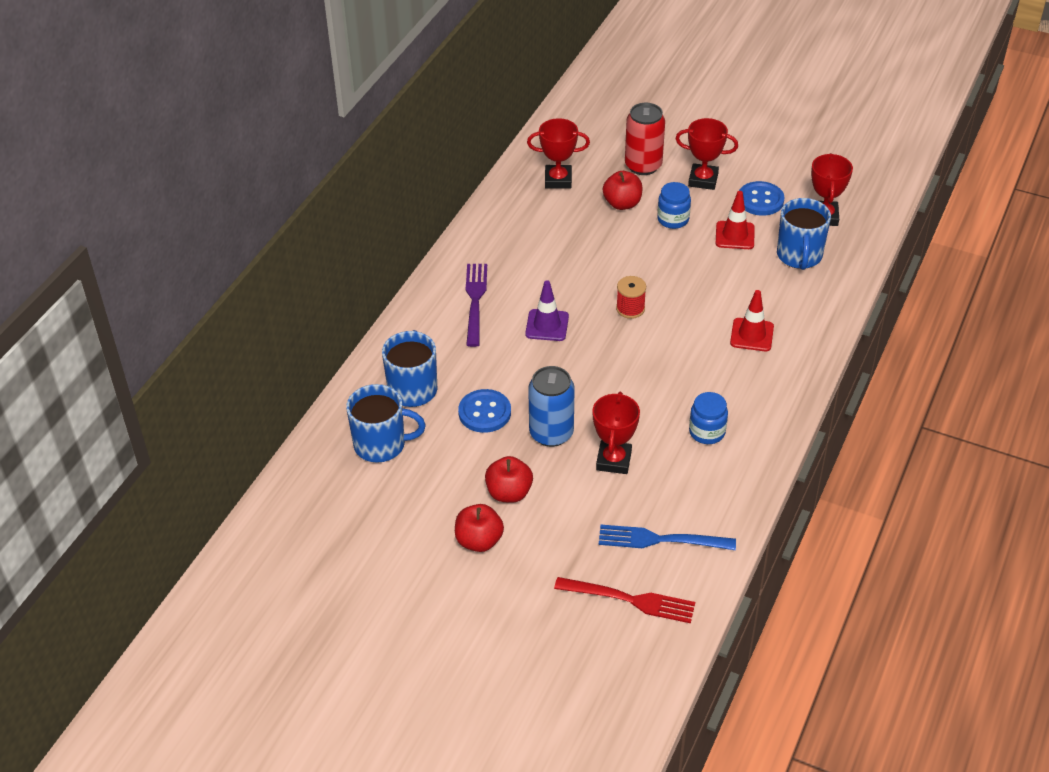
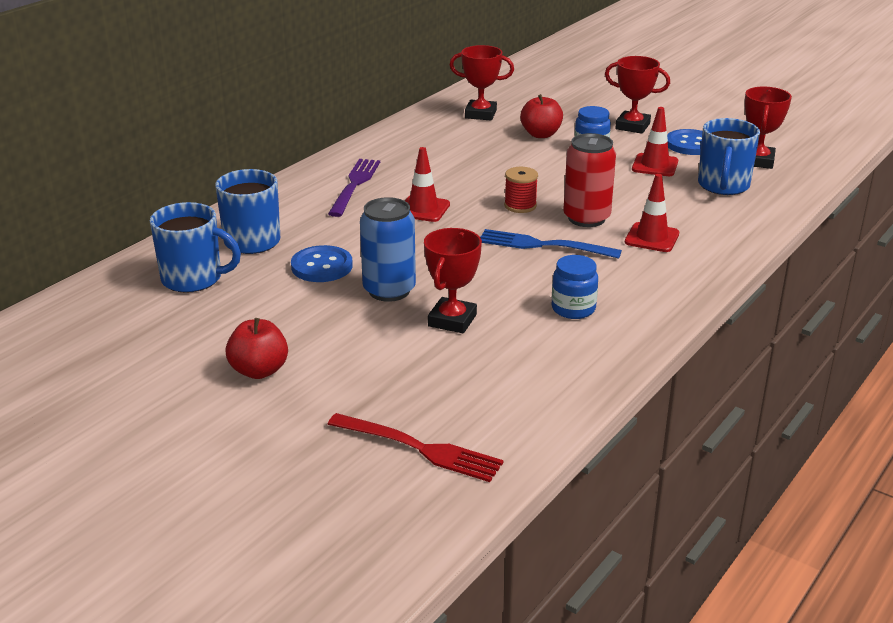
camera: 10 degrees right, 15 degrees down
(509, 493) = (316, 334): red apple -> none
(547, 325) = (423, 209): purple traffic cone -> red traffic cone
(643, 165) = (572, 112): red can -> red can (586, 218)
(661, 540) = (481, 396): blue fork -> blue fork (543, 245)

